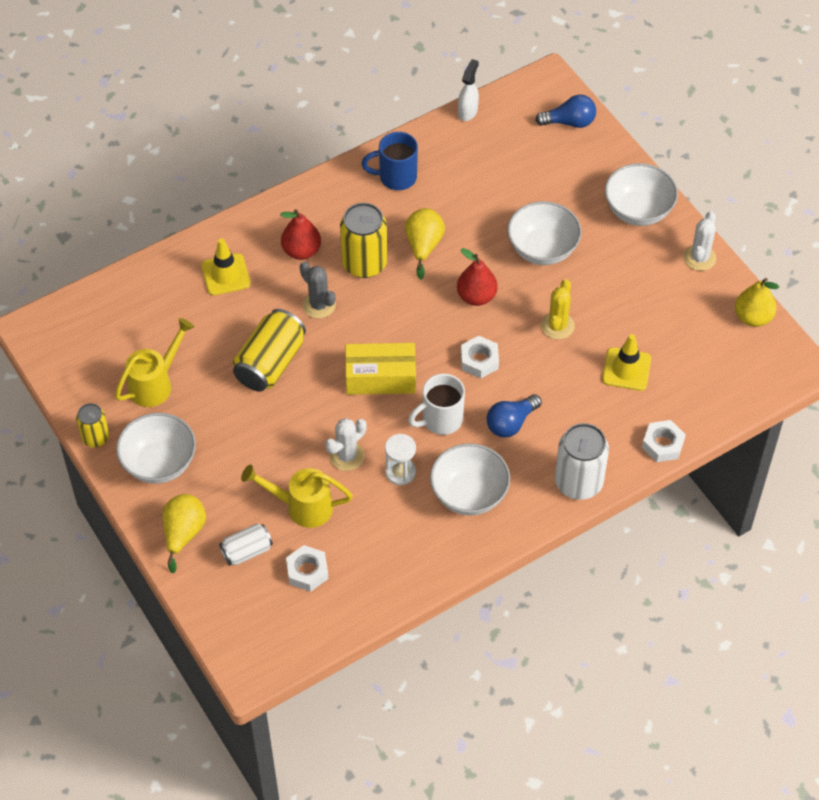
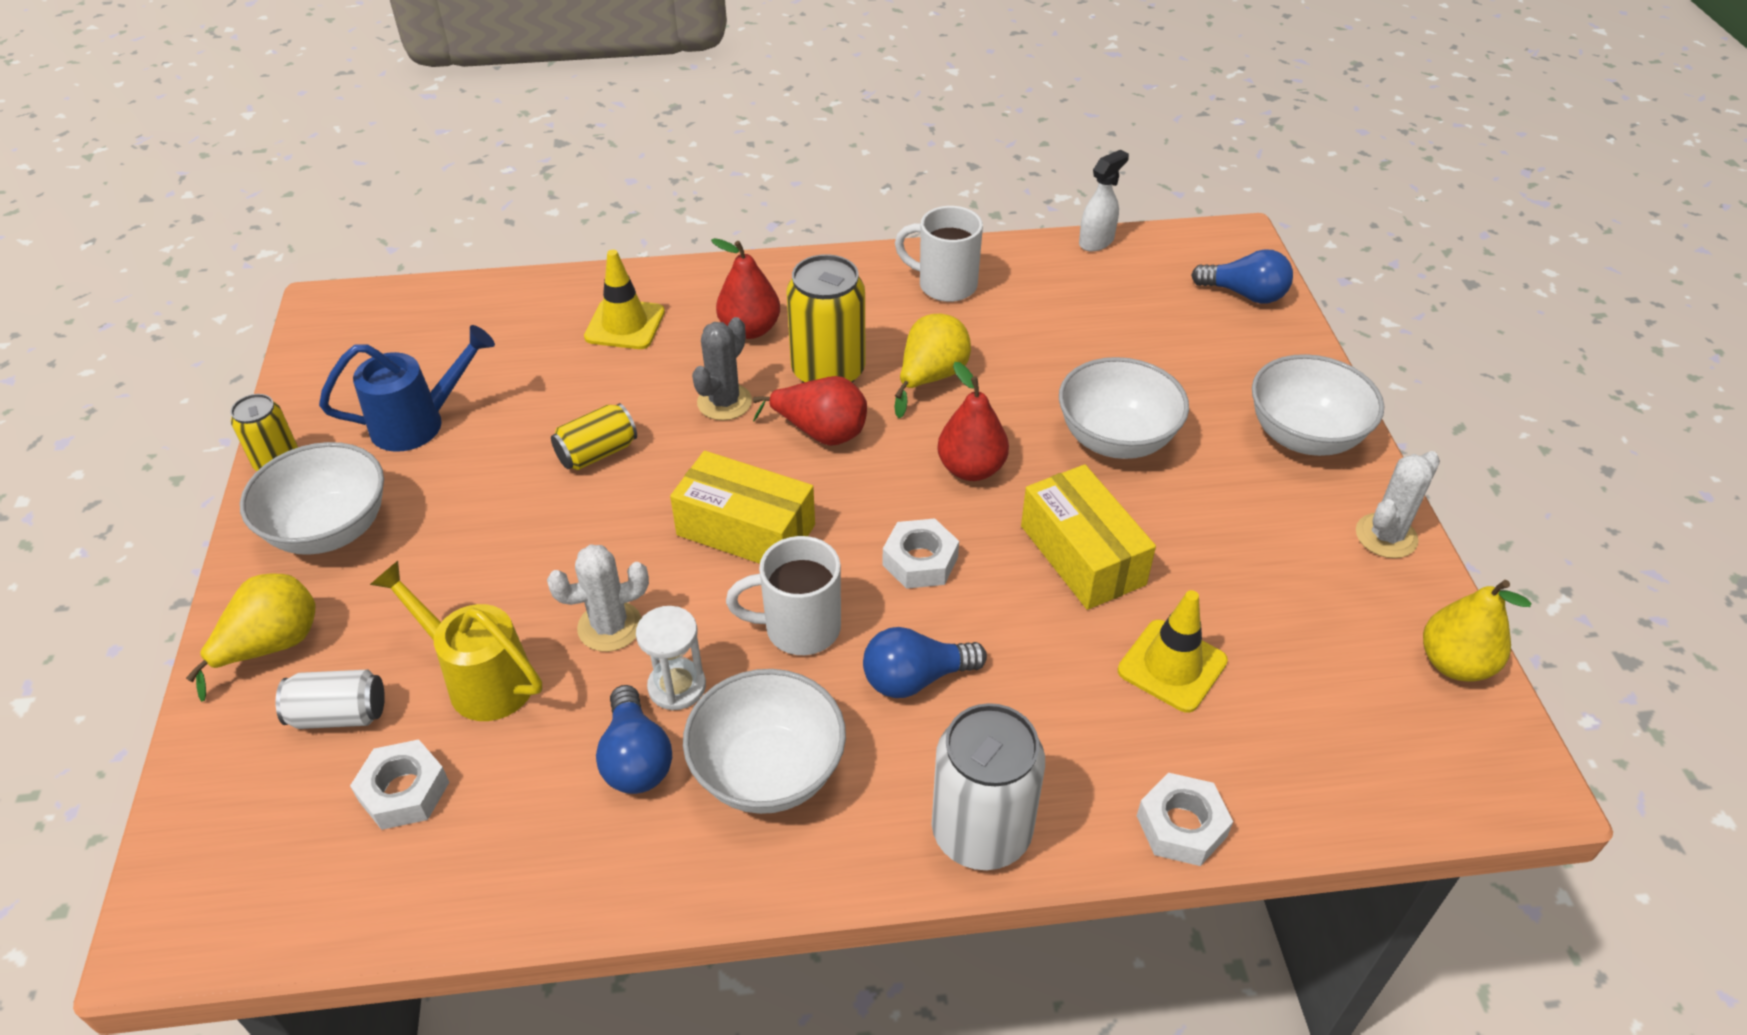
camera: 25 degrees right, 10 degrees down
(155, 383) = (419, 423): yellow watering can -> blue watering can
(270, 363) = (597, 453): yellow can -> yellow can, size x0.58
(319, 305) = (724, 402): grey cactus -> grey cactus turned 45 degrees clockwise
(384, 304) = (821, 433): none -> red pear
(396, 177) = (945, 285): blue mug -> white mug
(404, 513) = (636, 758): none -> blue light bulb
(557, 326) = (1082, 555): yellow cactus -> yellow box

